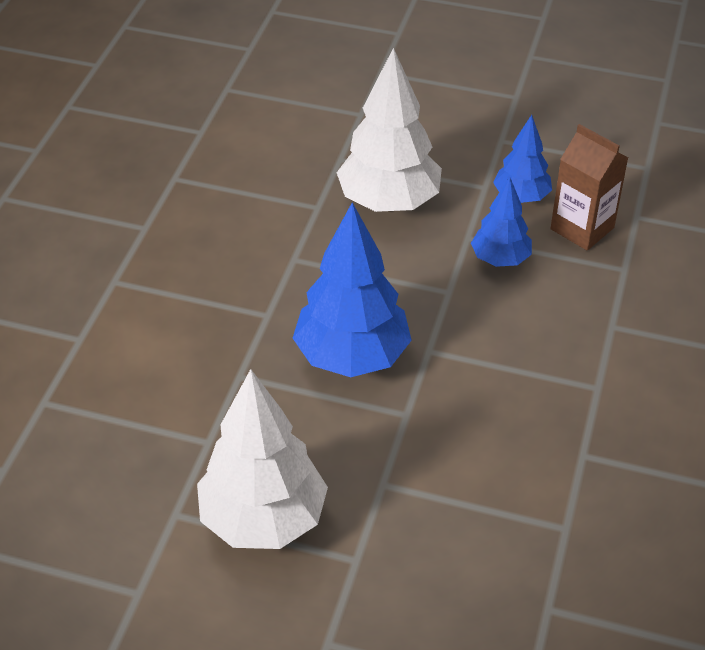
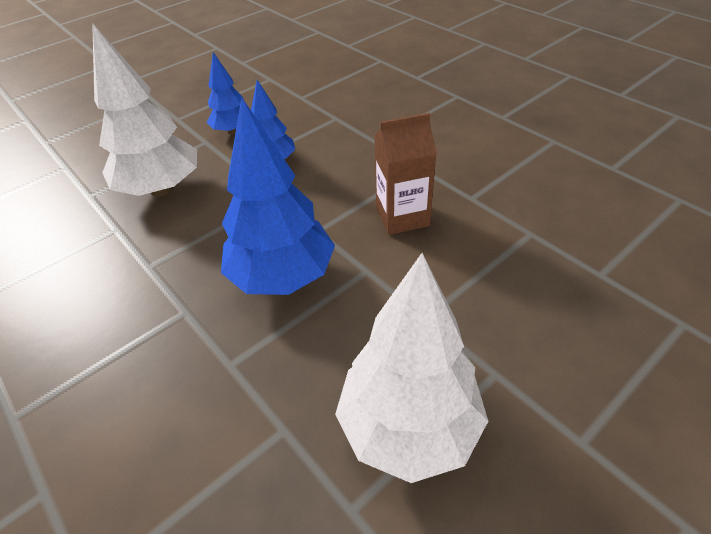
camera: 55 degrees left, 0 degrees up
(582, 228) = (286, 119): brown carton -> brown carton (402, 216)

